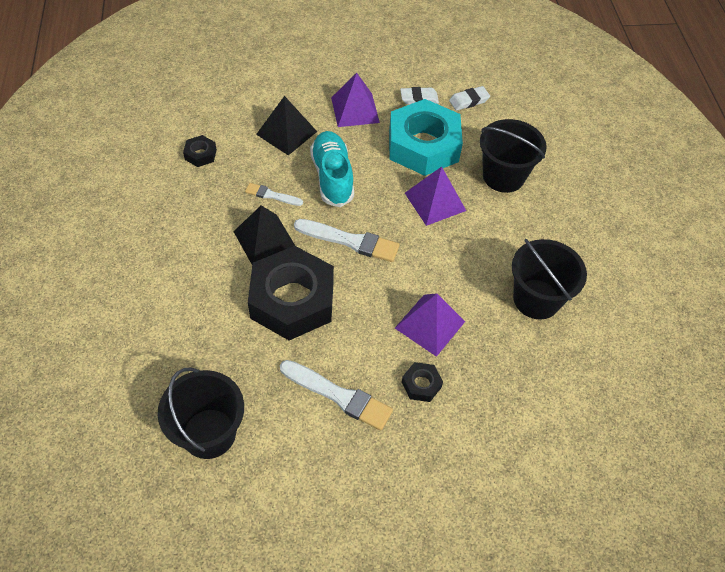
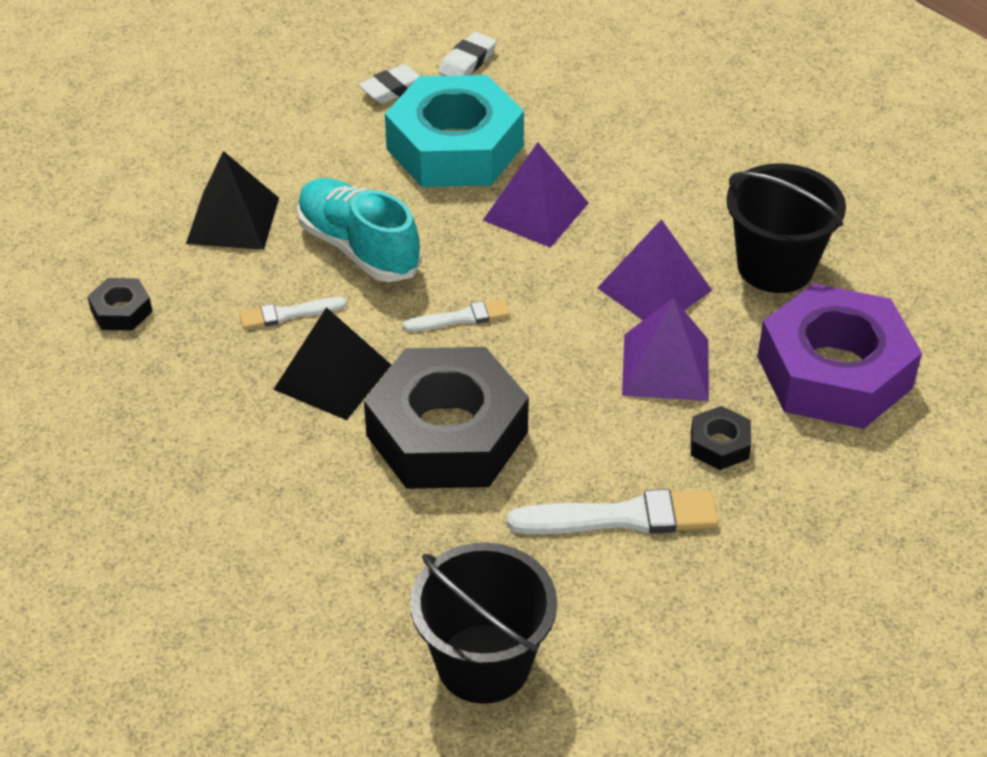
camera: 30 degrees left, 10 degrees down
(350, 241) = (461, 318): white brush -> white brush, size x0.57
(355, 109) = (310, 144): purple pyramid -> purple pyramid (654, 289)
(503, 176) = (601, 137): black bucket -> none
(517, 378) = (834, 372): none -> purple nut

